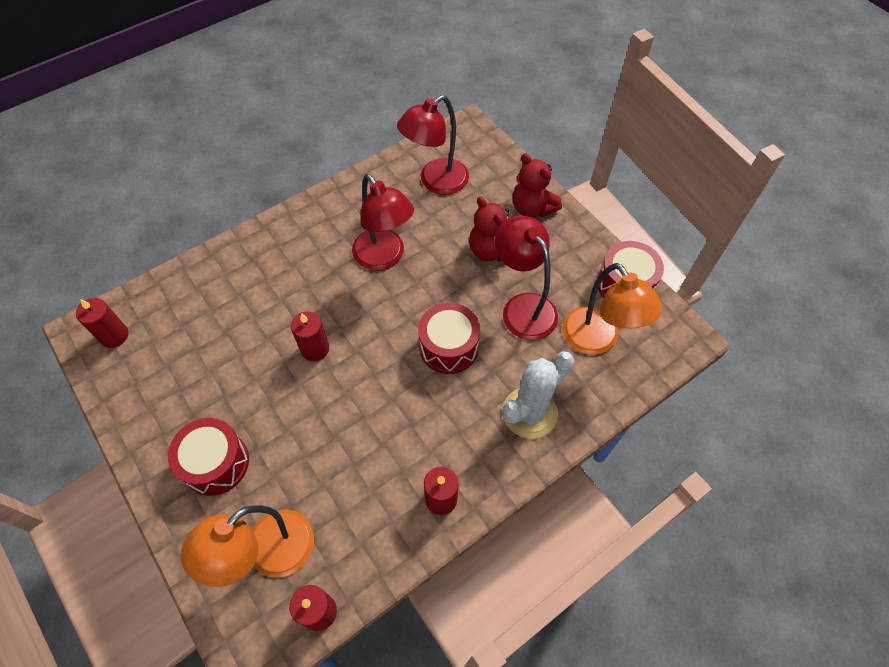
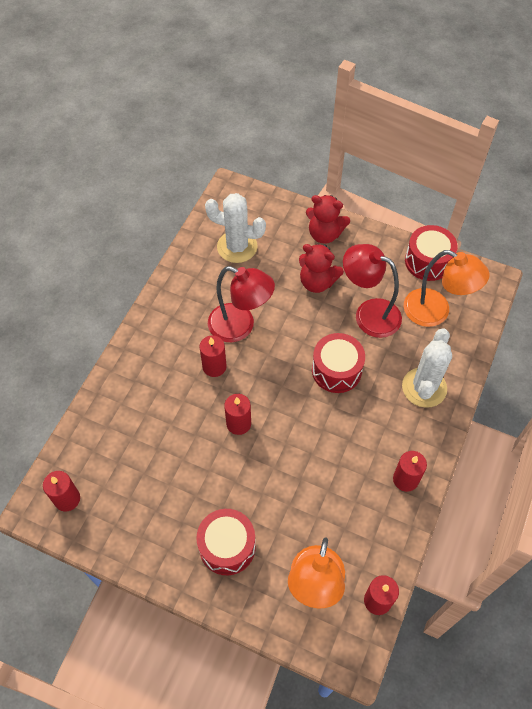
camera: 30 degrees left, 0 degrees up
(332, 283) = (214, 366): none -> red candle
(436, 182) = (237, 247): red lamp -> white cactus

